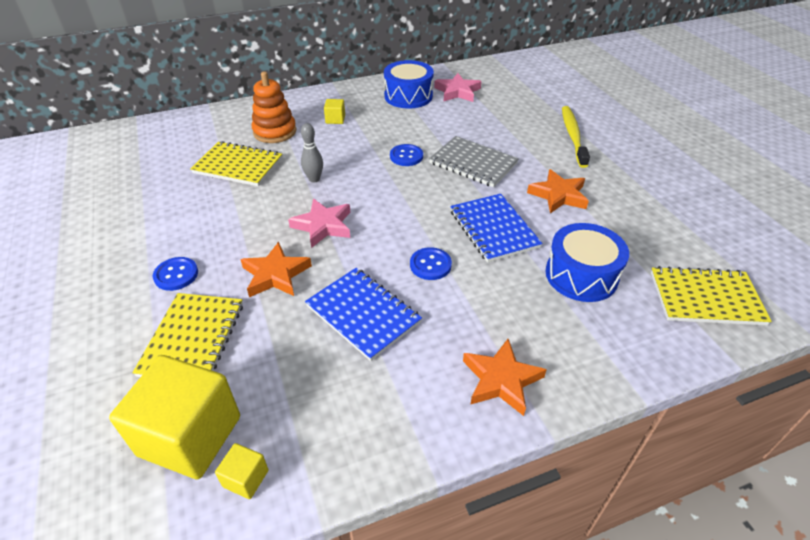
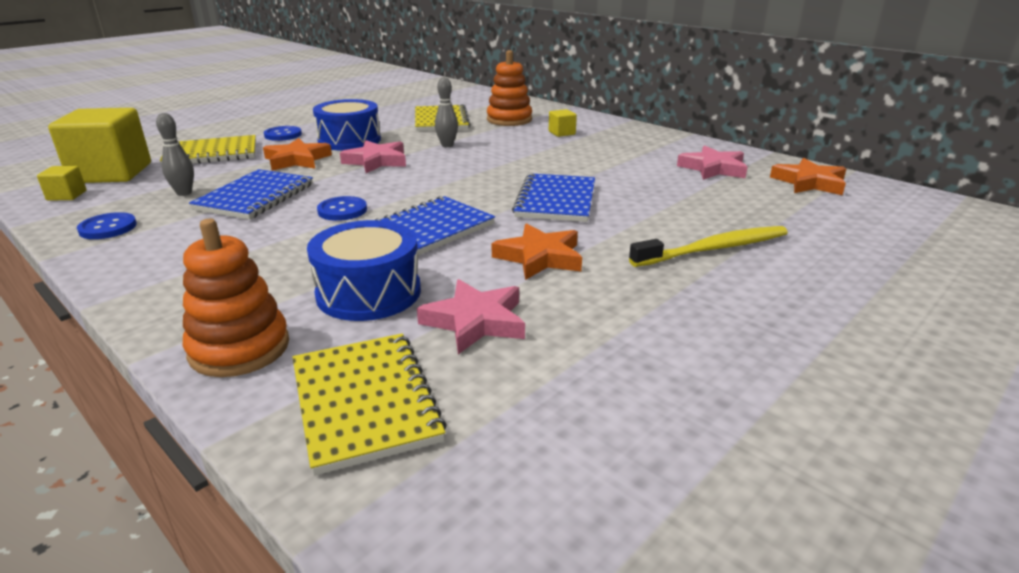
camera: 65 degrees right, 15 degrees down
(314, 367) = (184, 193): none -> grey bowling pin
(406, 156) = (530, 169): blue button -> blue button (108, 228)
(408, 96) = (659, 150): blue drum -> blue drum (349, 140)
(473, 163) = (556, 200): grey notebook -> blue notebook
(501, 380) = (170, 269): orange star -> orange star (809, 182)
(630, 240) = (475, 321): none -> pink star
(639, 345) = (239, 348): none -> orange stacking toy

